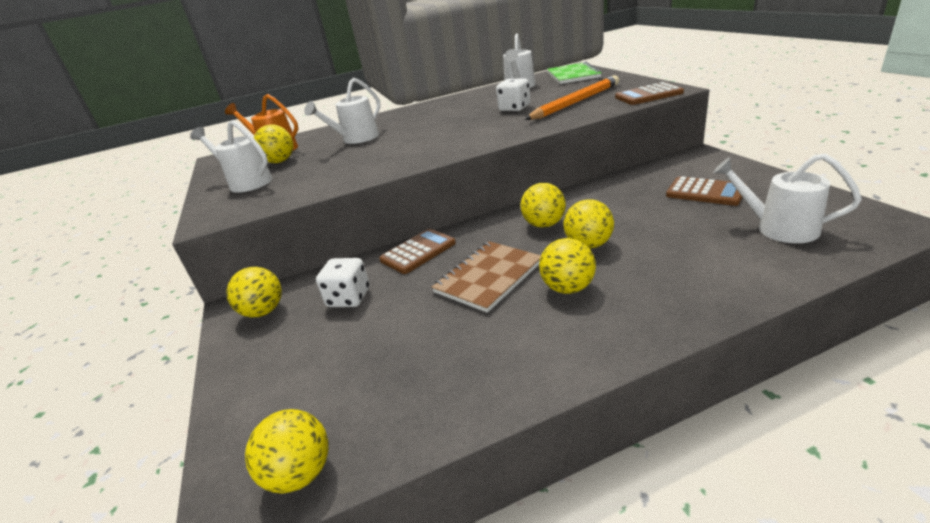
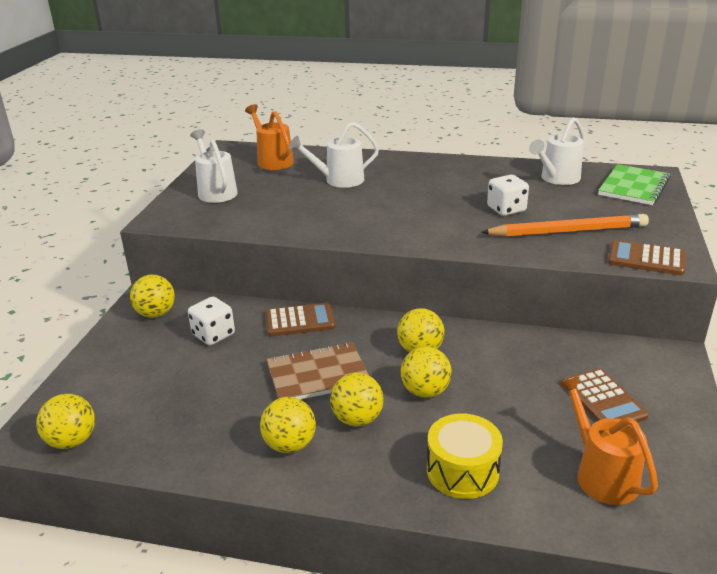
camera: 30 degrees right, 0 degrees up
(280, 161) = (260, 178): yellow ball -> yellow ball (290, 445)
(697, 275) = (462, 471): none -> yellow drum
(777, 228) = (601, 474): white watering can -> orange watering can

